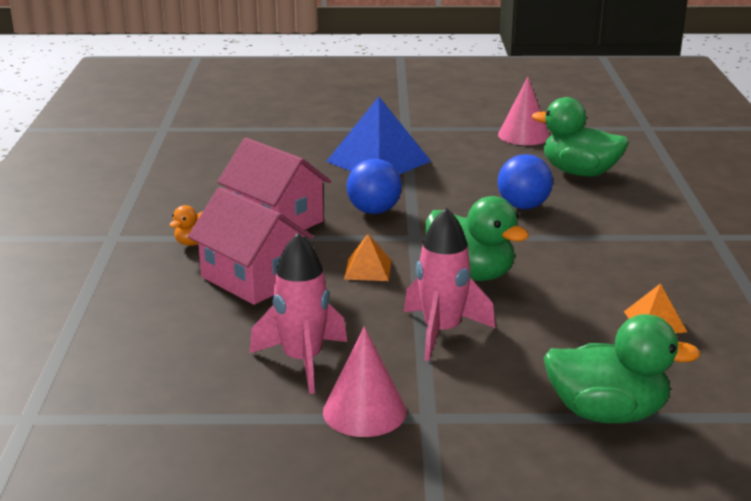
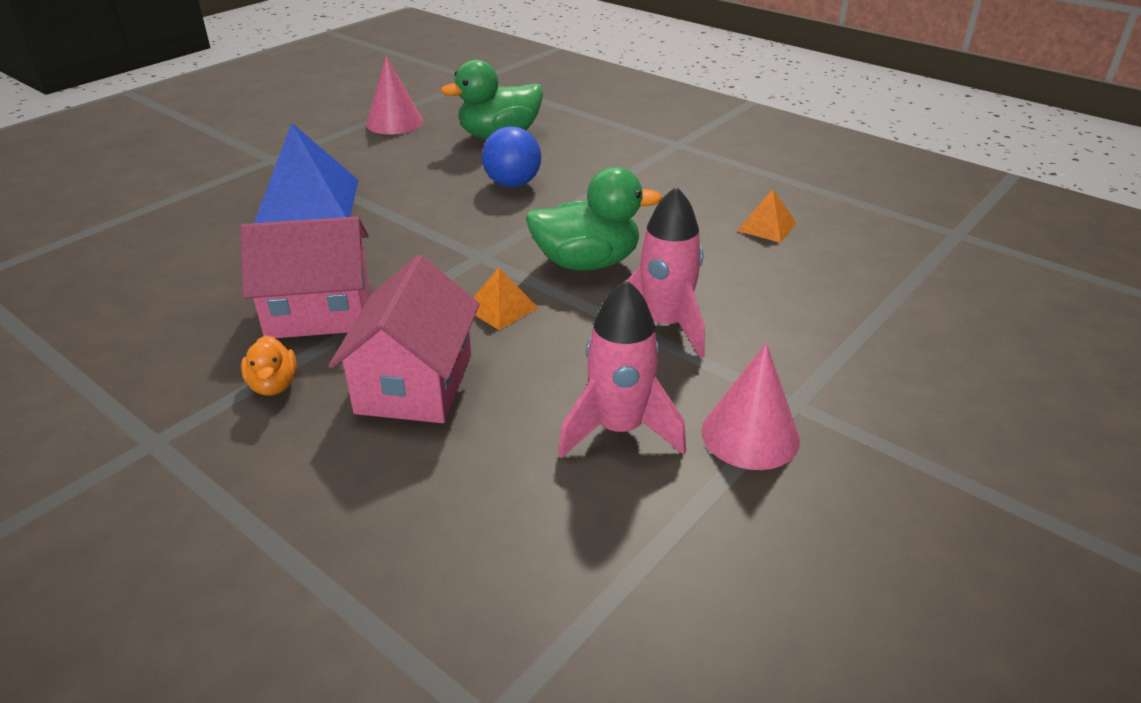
camera: 50 degrees left, 10 degrees up
(253, 279) = (415, 384): pink house -> pink house turned 75 degrees counterclockwise
(374, 211) = (398, 251): blue ball -> none
(607, 413) = (874, 313): green duck -> none

